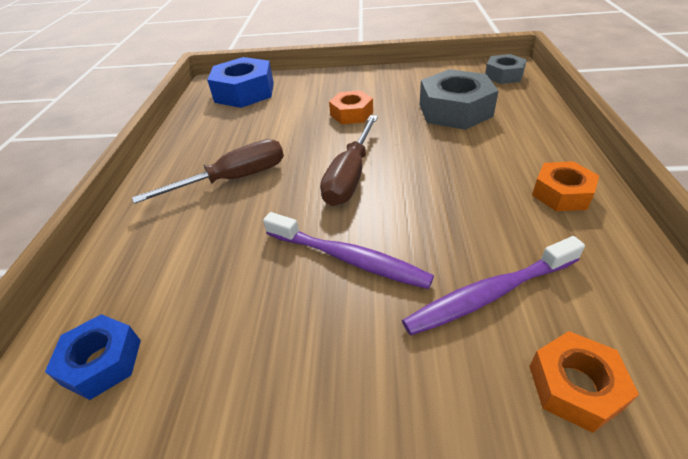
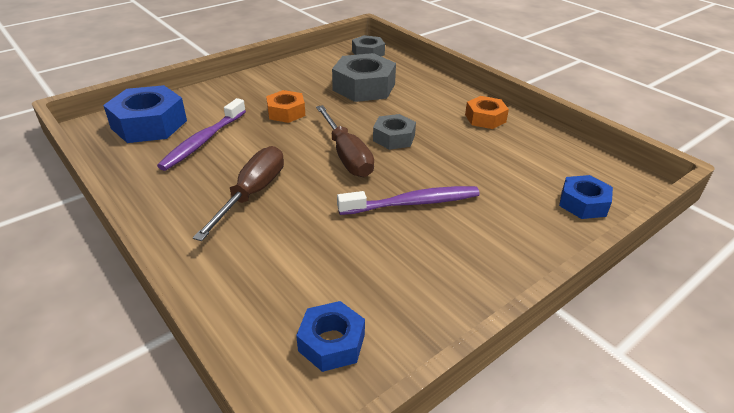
camera: 45 degrees left, 5 degrees down
(419, 175) = (394, 138): none -> grey nut
(488, 294) = (508, 184): purple toothbrush -> purple toothbrush (203, 141)
(574, 386) = (583, 203): orange nut -> blue nut

